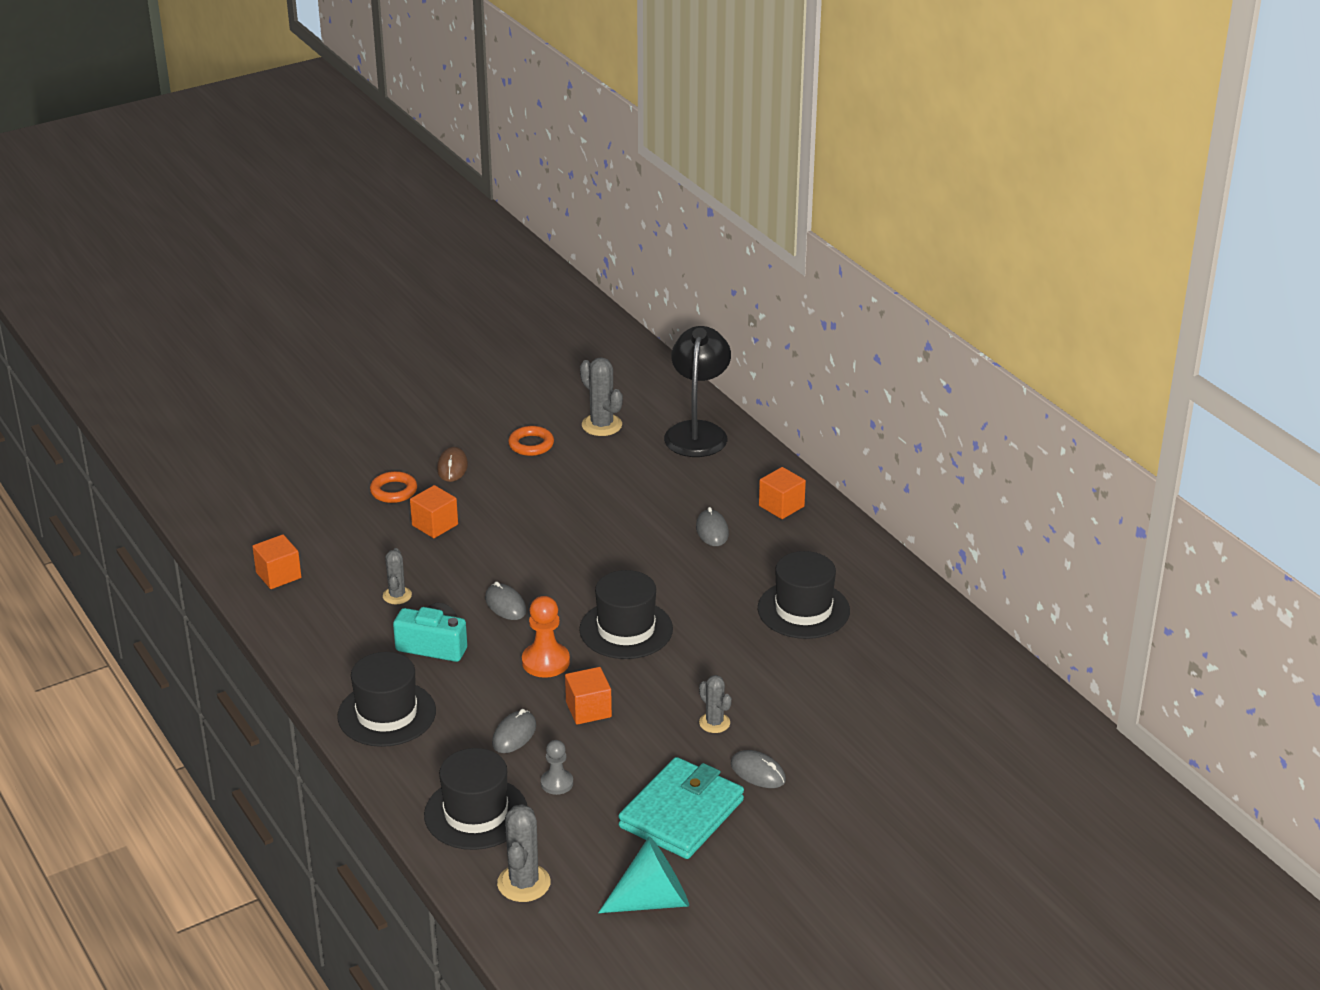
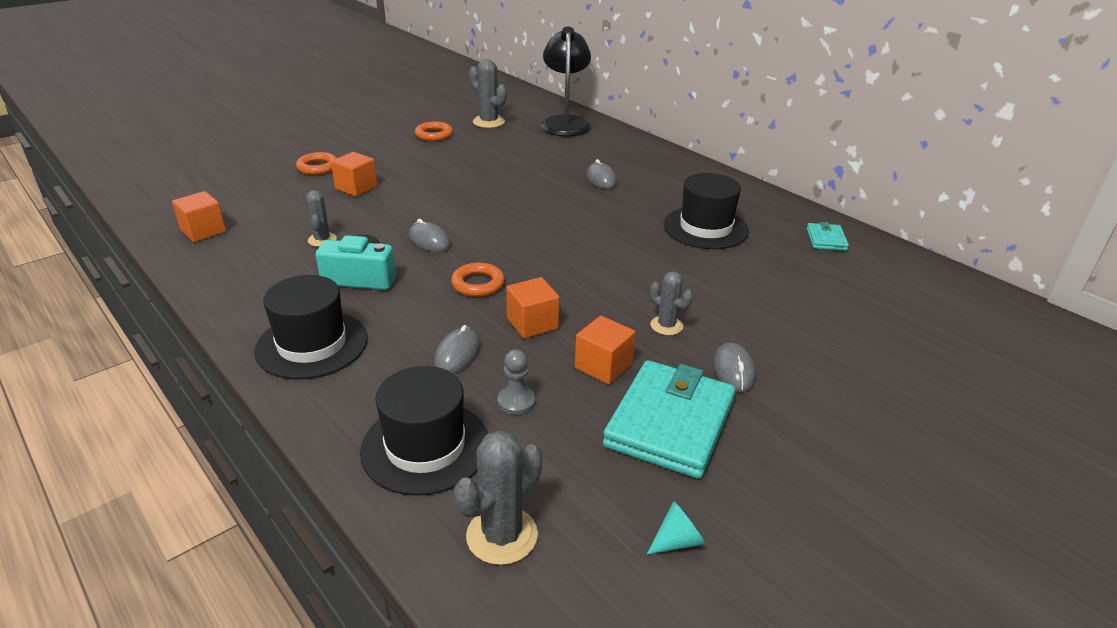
camera: 10 degrees left, 0 degrees up
(452, 467) = (369, 150): brown mouse -> none
(524, 883) = (502, 535): grey cactus -> grey cactus turned 45 degrees clockwise
(545, 662) = (478, 284): orange pawn -> orange ring
(626, 629) = (550, 252): black hat -> none
(653, 900) = (677, 541): turquoise cone -> turquoise cone, size x0.48
(758, 772) = (733, 370): grey mouse -> grey mouse turned 60 degrees clockwise
(781, 506) = (651, 161): orange cube -> orange cube (603, 366)
(929, 635) = (826, 239): none -> turquoise wallet

